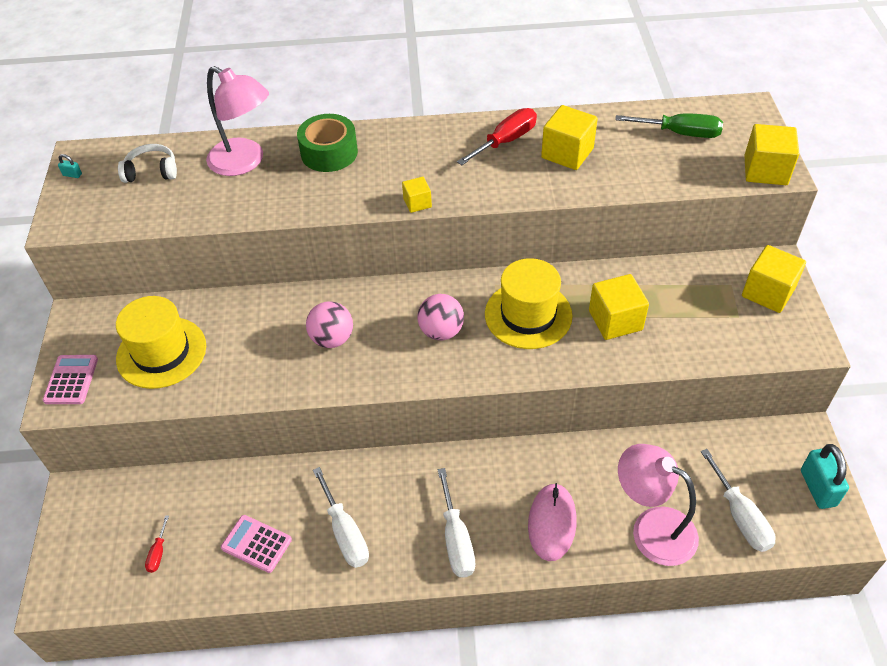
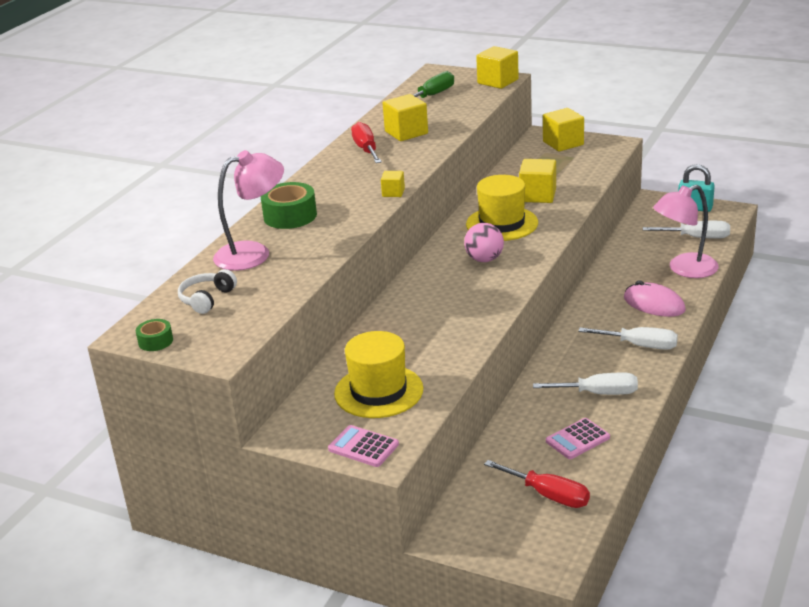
camera: 60 degrees left, 20 degrees down
(72, 175) = (155, 341): turquoise padlock -> green tape
(158, 553) = (548, 495): red screwdriver -> red screwdriver, size x1.97
(332, 339) = (446, 306): pink ball -> none

